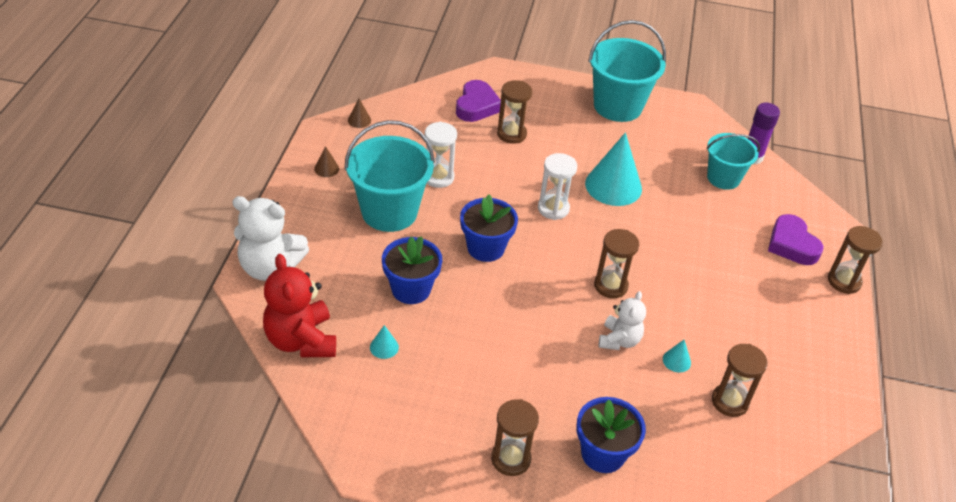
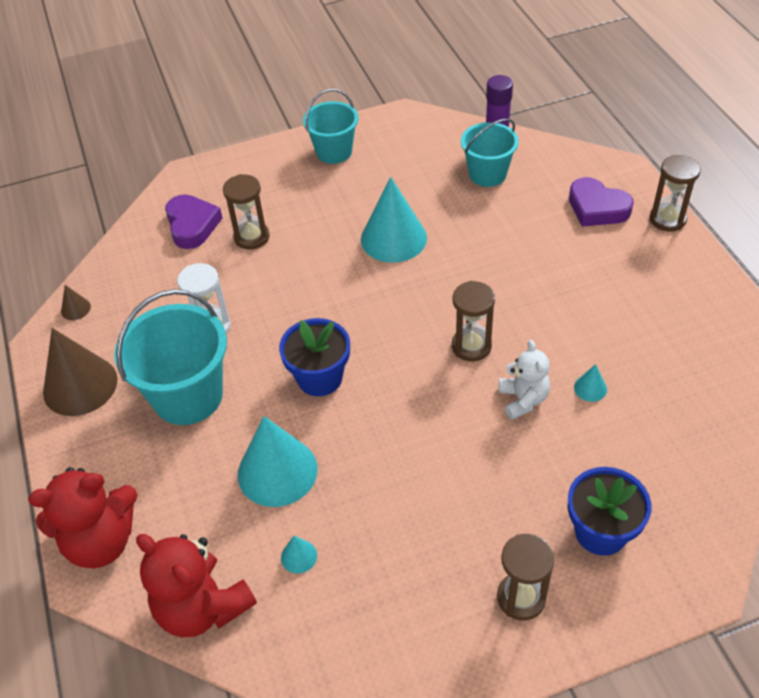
camera: 25 degrees left, 5 degrees up
(270, 267) = (101, 541): white teddy bear -> red teddy bear
(326, 168) = (80, 385): brown cone -> brown cone, size x2.34
(411, 289) = (277, 471): blue flower pot -> turquoise cone
(553, 208) = (354, 295): white hourglass -> none
(617, 106) = (334, 152): turquoise bucket -> turquoise bucket, size x0.63
(730, 401) = (667, 400): brown hourglass -> none

